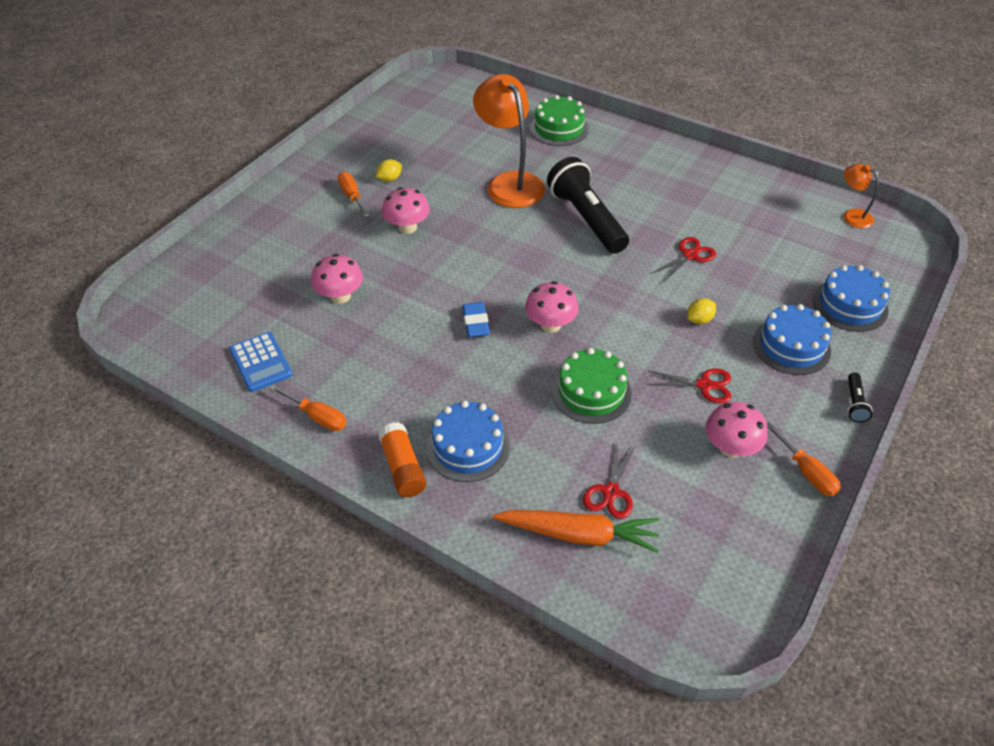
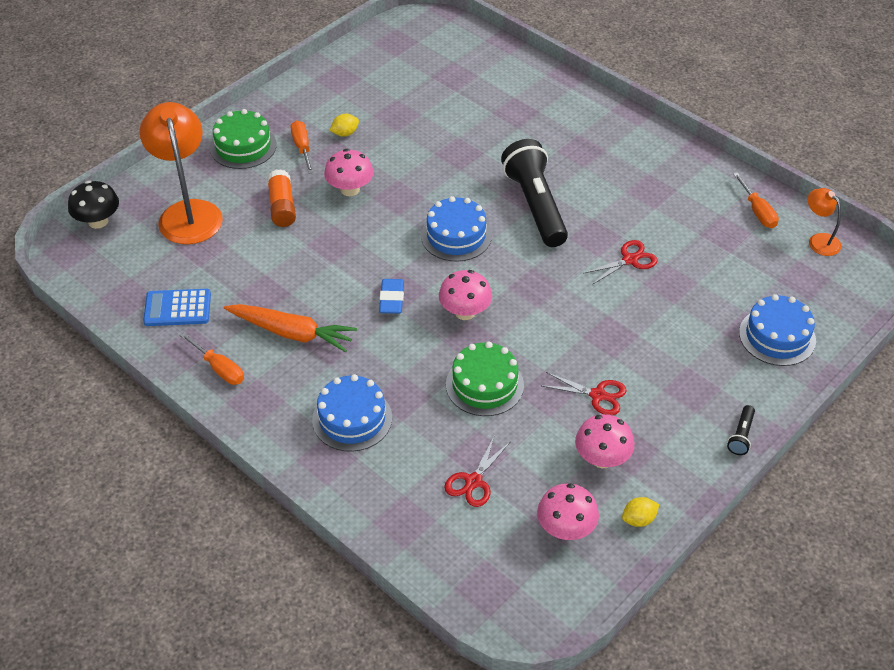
camera: 10 degrees right, 0 degrees up
(162, 289) = (98, 221): none -> black mushroom
(261, 362) = (177, 308): blue calculator -> blue calculator turned 105 degrees clockwise
(340, 296) = (267, 253): pink mushroom -> pink mushroom (566, 529)
(403, 468) = (287, 428): orange glue stick -> orange glue stick (282, 207)
(510, 183) = (467, 154): orange lamp -> orange lamp (188, 212)
(559, 128) = (538, 98): green cake -> green cake (243, 146)
(579, 534) = (432, 514): orange carrot -> orange carrot (292, 333)
(699, 320) = (616, 329): yellow lemon -> yellow lemon (638, 519)
(791, 346) = (700, 369): blue cake -> blue cake (456, 236)
(807, 472) = (667, 493): orange screwdriver -> orange screwdriver (758, 212)

